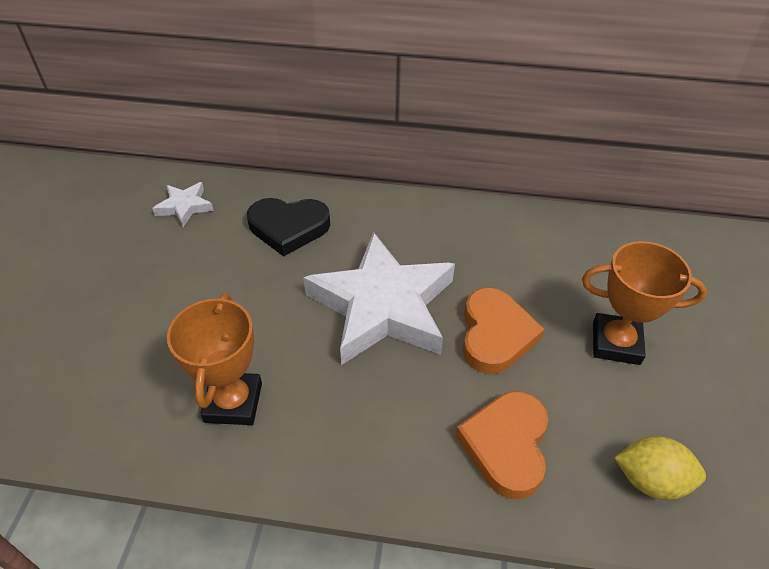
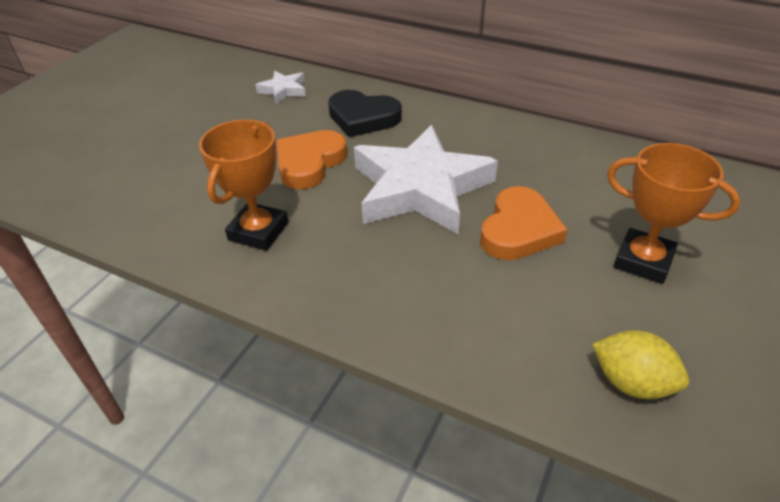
camera: 20 degrees right, 5 degrees down
(506, 445) = (490, 318): orange heart -> orange heart (309, 163)

